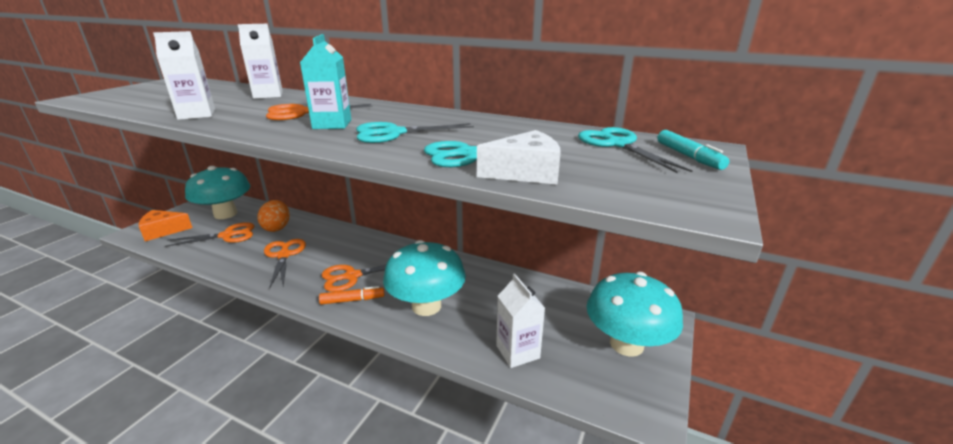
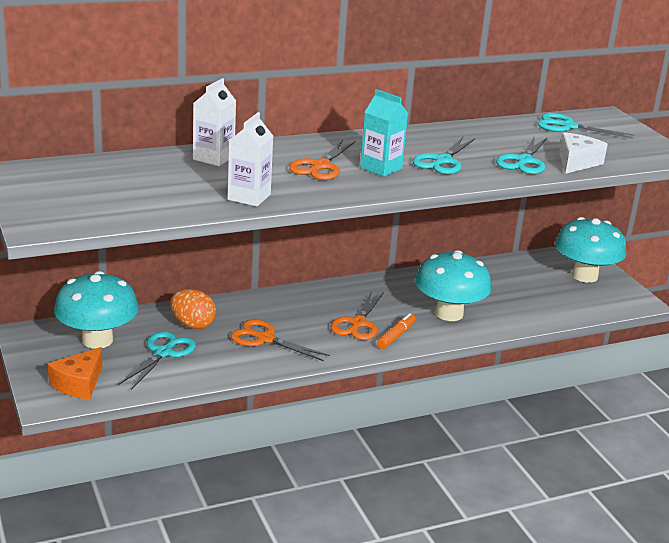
camera: 50 degrees left, 0 degrees up
(227, 235) = (163, 353): orange scissors -> turquoise scissors
(517, 352) = (544, 308): white carton -> none
(688, 156) = (611, 124): turquoise marker -> none

